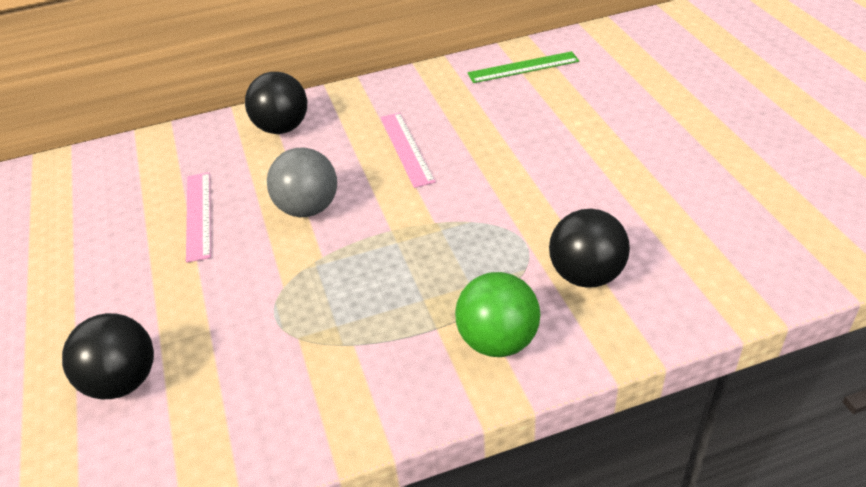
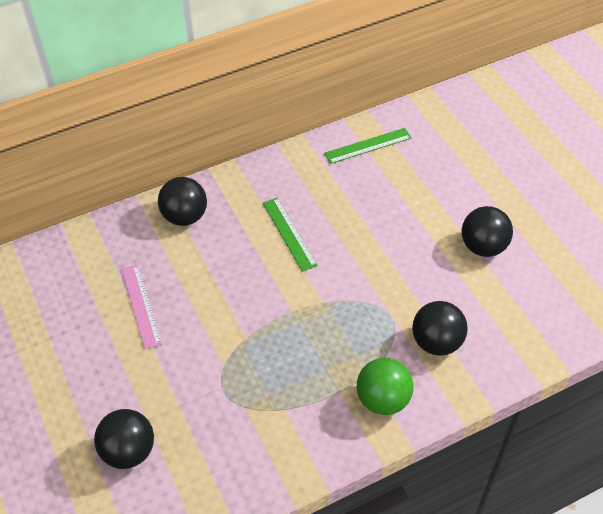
camera: 10 degrees left, 10 degrees up
(308, 208) = (225, 295): grey ball -> none
(406, 148) = (289, 233): pink ruler -> green ruler
(663, 170) = (483, 246): none -> black ball

